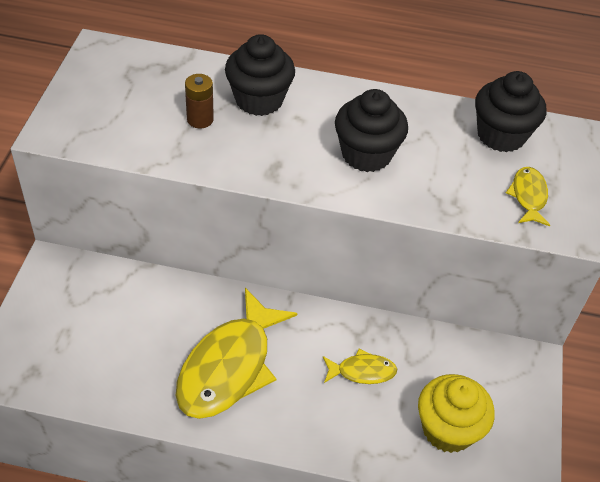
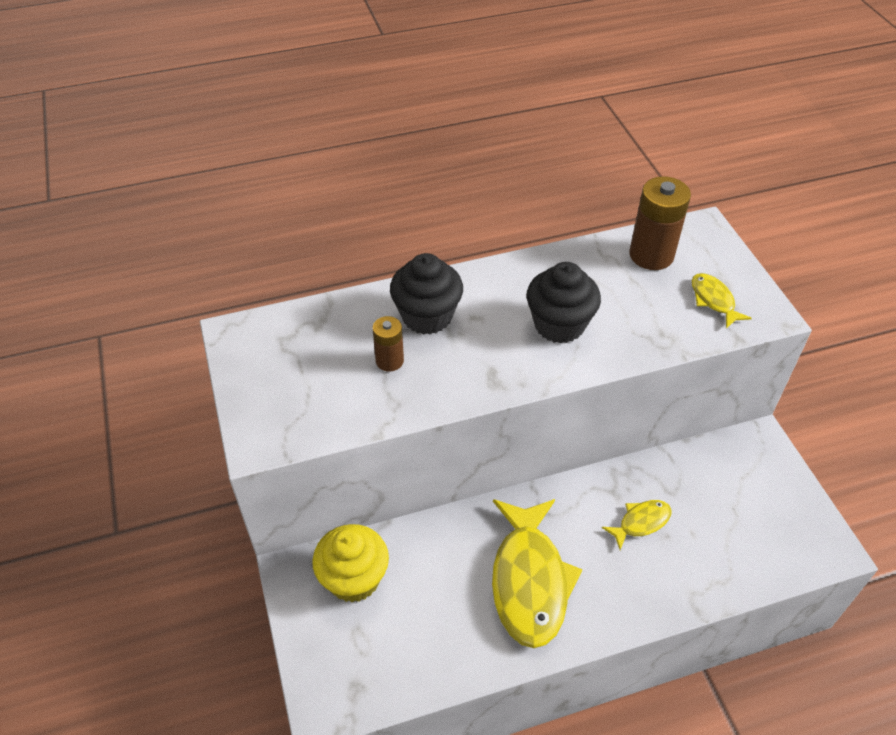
camera: 25 degrees left, 0 degrees up
(448, 429) = (742, 535): yellow cupcake -> yellow cupcake (354, 578)
(501, 135) = (651, 255): black cupcake -> brown battery

